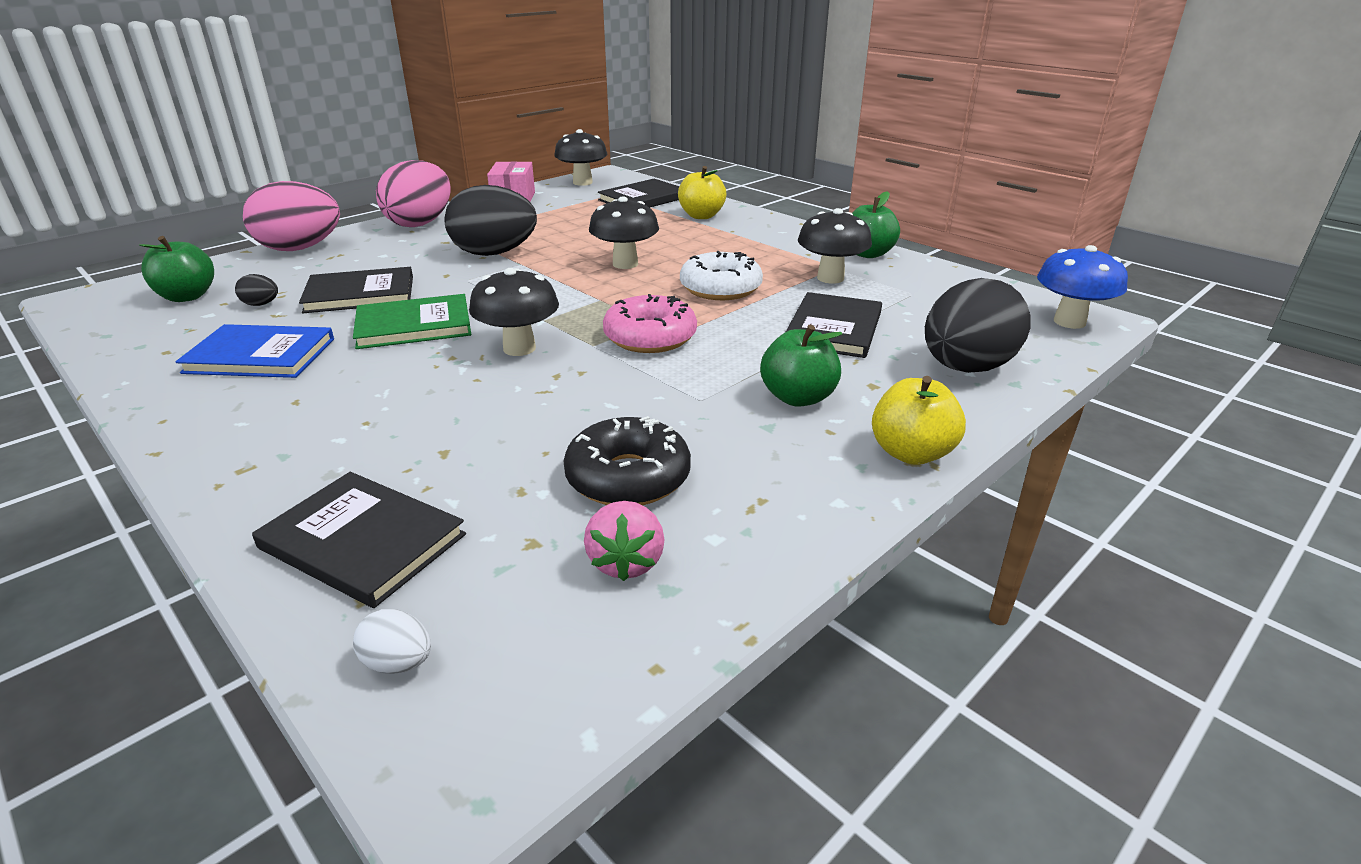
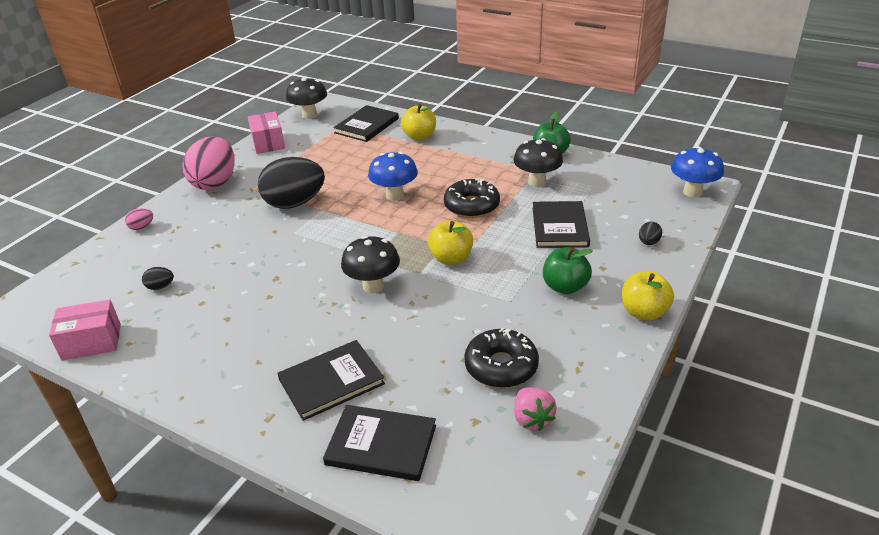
camera: 15 degrees left, 5 degrees up
(127, 342) = (91, 342): none -> pink box
(187, 296) = (96, 291): green apple -> none
(260, 355) = (201, 331): blue book -> none
(300, 248) = (141, 227): pink egg -> pink egg, size x0.40
(360, 294) = (226, 262): black book -> black book (331, 381)
(398, 663) = (454, 505): white egg -> none
(414, 325) = (288, 282): green book -> none
(625, 264) = (395, 195): black mushroom -> blue mushroom
(650, 337) = (451, 258): pink donut -> yellow apple
(720, 288) = (471, 206): white donut -> black donut
(966, 368) = (648, 242): black egg -> black egg, size x0.40

